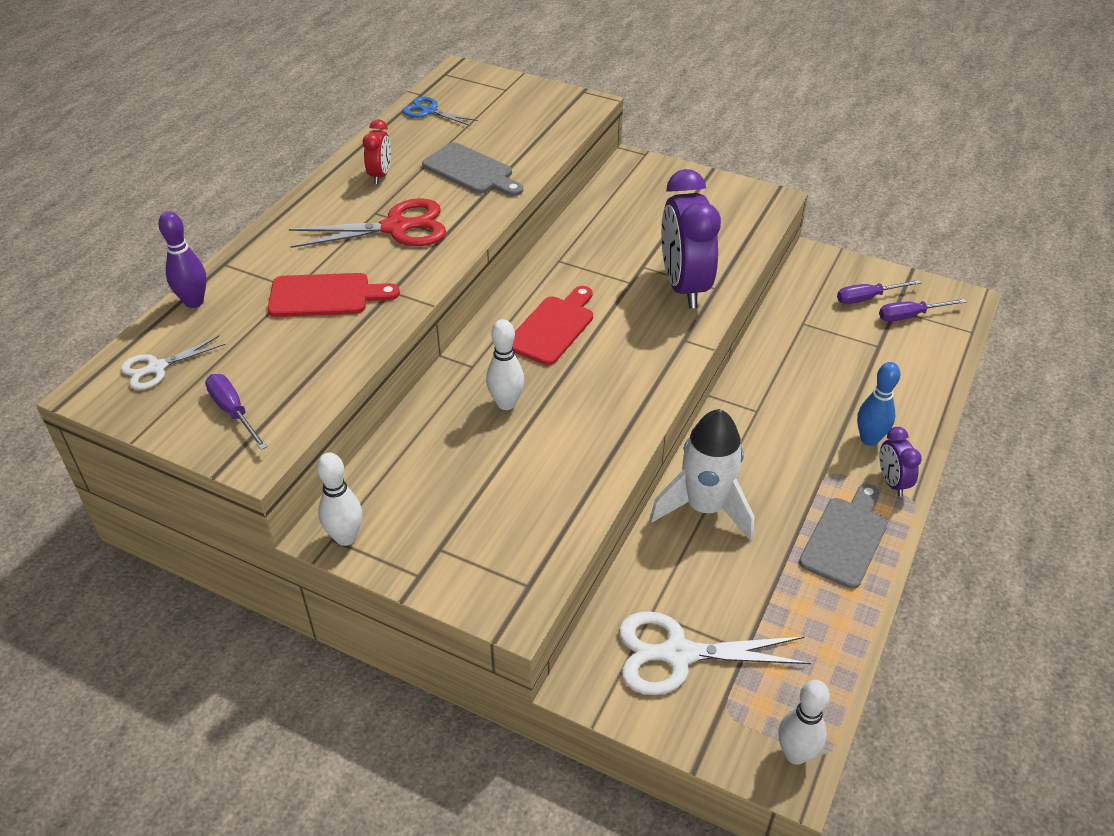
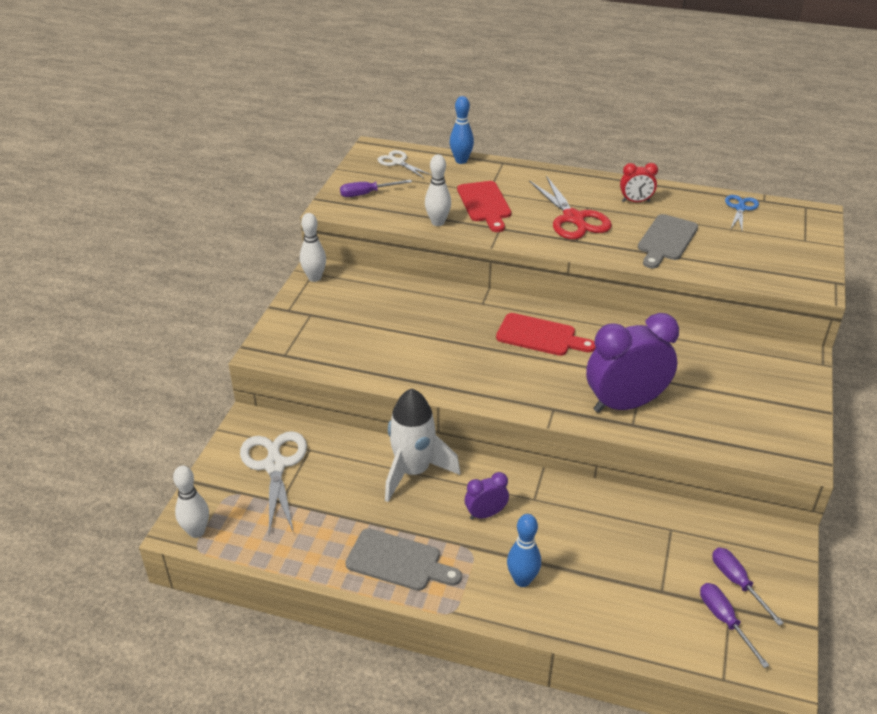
camera: 80 degrees right, 5 degrees down
(194, 302) = (461, 161): purple bowling pin -> blue bowling pin
(233, 412) = (367, 194): purple screwdriver -> purple screwdriver turned 150 degrees counterclockwise
(506, 403) = (448, 324): white bowling pin -> white bowling pin (438, 222)
(892, 482) = (471, 596): purple clock -> purple clock (486, 514)

